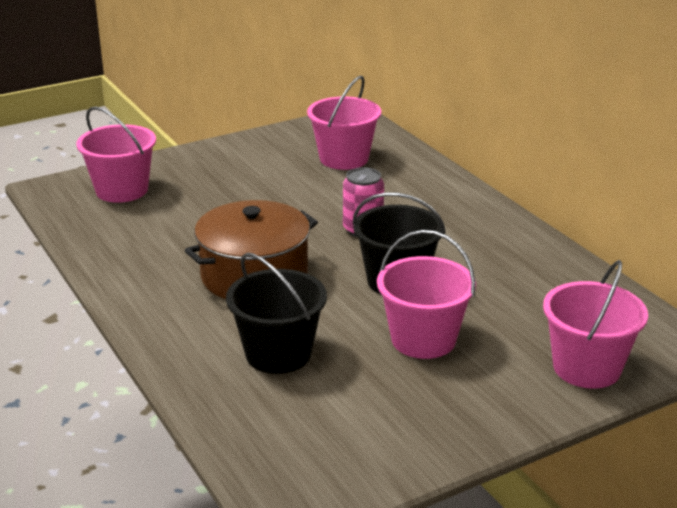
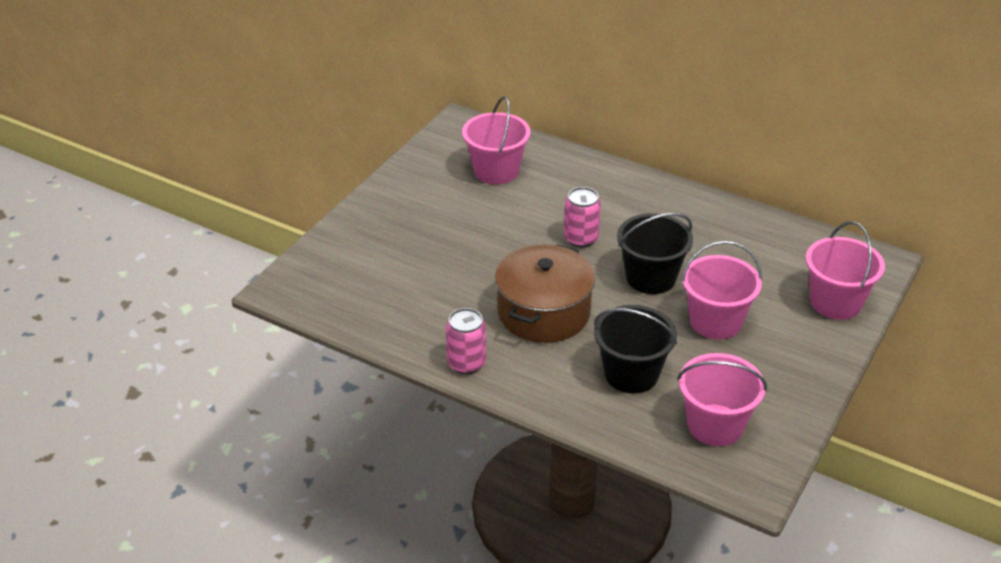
camera: 30 degrees left, 10 degrees up
(122, 190) = (346, 268): pink bucket -> pink bucket (715, 425)
(132, 291) = (466, 363): none -> pink can

